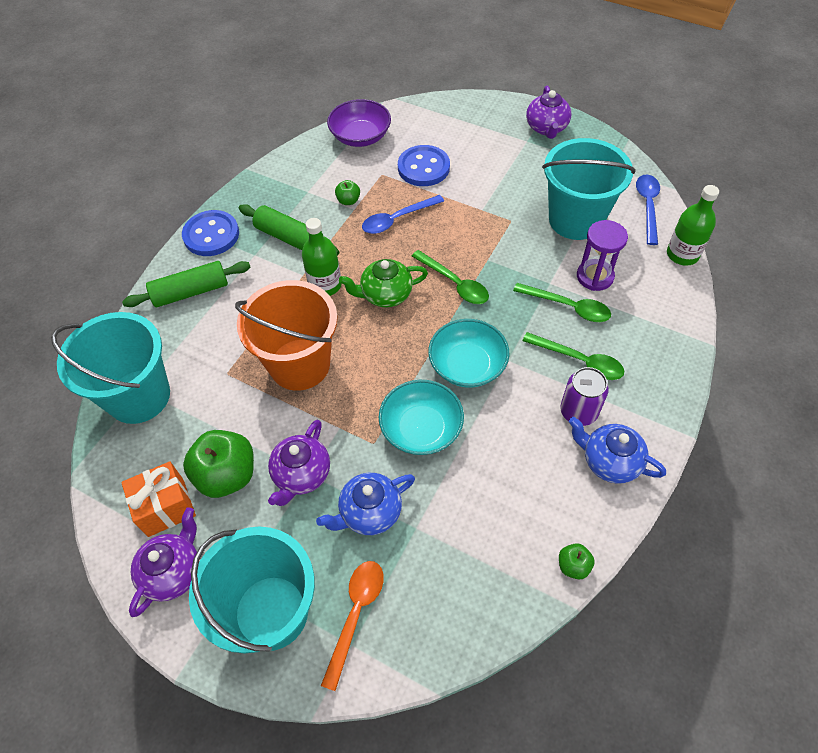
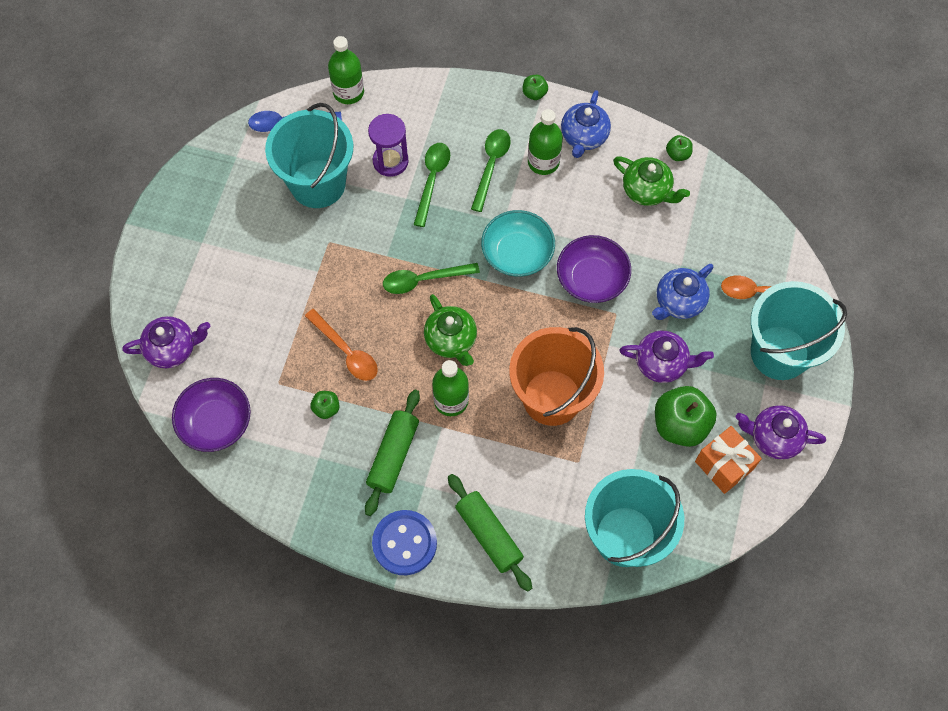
camera: 105 degrees left, 10 degrees up
(370, 512) = (679, 301): blue teapot -> blue teapot turned 90 degrees clockwise
(397, 219) = (346, 351): blue spoon -> orange spoon
(421, 428) = (591, 278): turquoise bowl -> purple bowl
(423, 167) = (261, 341): blue button -> none
(454, 283) = (424, 280): green spoon -> green spoon turned 135 degrees counterclockwise
(524, 514) = (647, 190): none -> green teapot
(546, 128) = (177, 225): purple teapot -> purple teapot (172, 348)
(578, 411) = (543, 162): purple can -> green bottle
(675, 421) = (534, 93): none -> green apple

